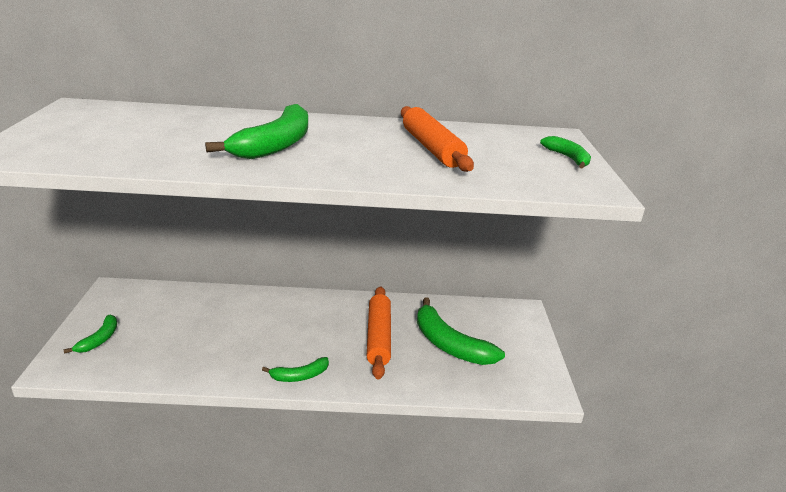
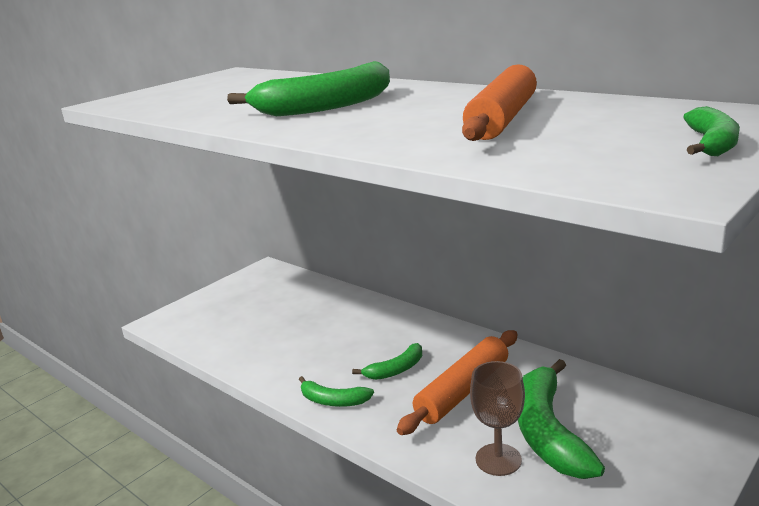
camera: 45 degrees right, 5 degrees down
(99, 339) = (212, 308): green banana -> green banana (396, 369)
(440, 371) = (498, 459): none -> brown goblet

